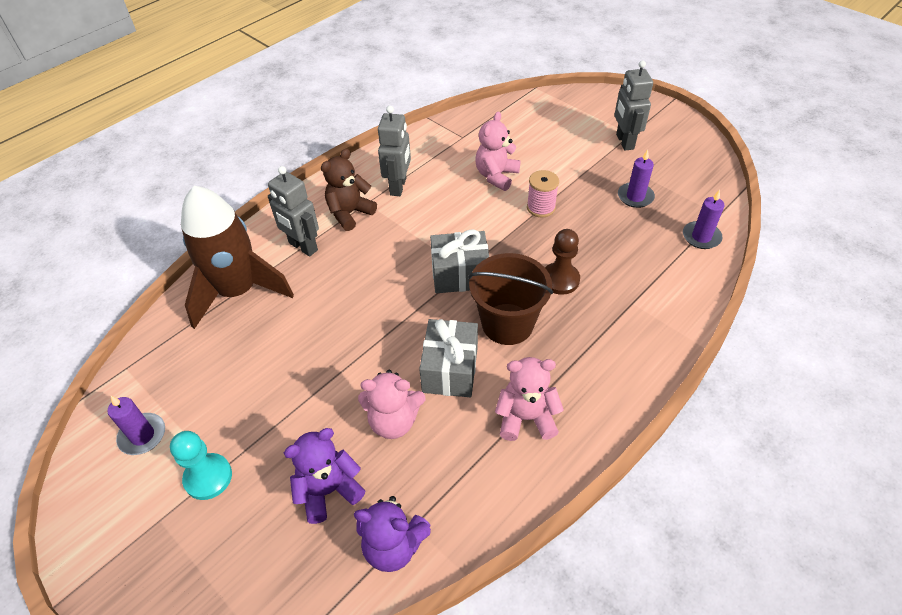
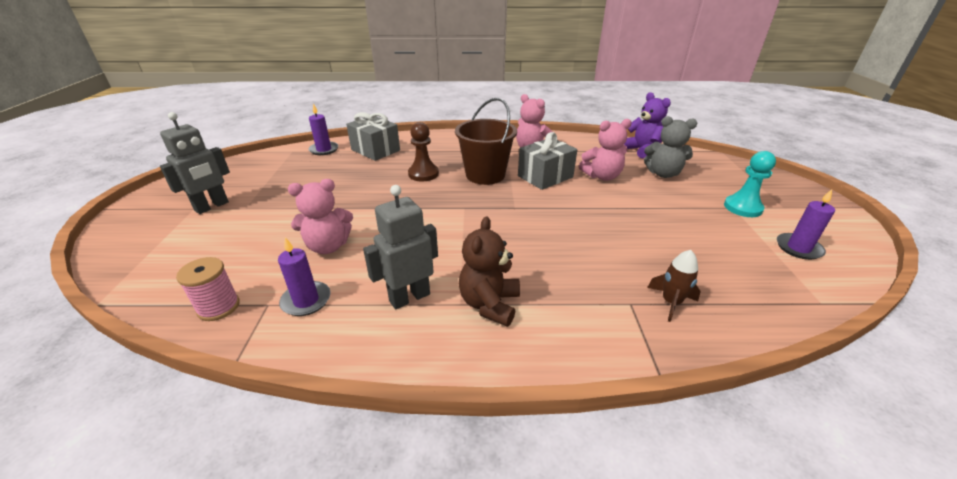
camera: 135 degrees left, 15 degrees down
(238, 291) = (671, 302): brown rocket -> brown rocket, size x0.40
(303, 247) = (571, 302): grey robot -> none
(328, 490) = (663, 174): purple teddy bear -> grey teddy bear
(349, 213) = (489, 304): brown teddy bear -> brown teddy bear turned 105 degrees clockwise
(393, 421) = (602, 176): pink teddy bear -> pink teddy bear turned 120 degrees clockwise
(460, 275) = (472, 207): grey gift -> grey gift (375, 150)
(541, 208) = (353, 207): pink spool -> pink spool (218, 307)
(635, 197) = (298, 179): purple candle -> purple candle (306, 300)

